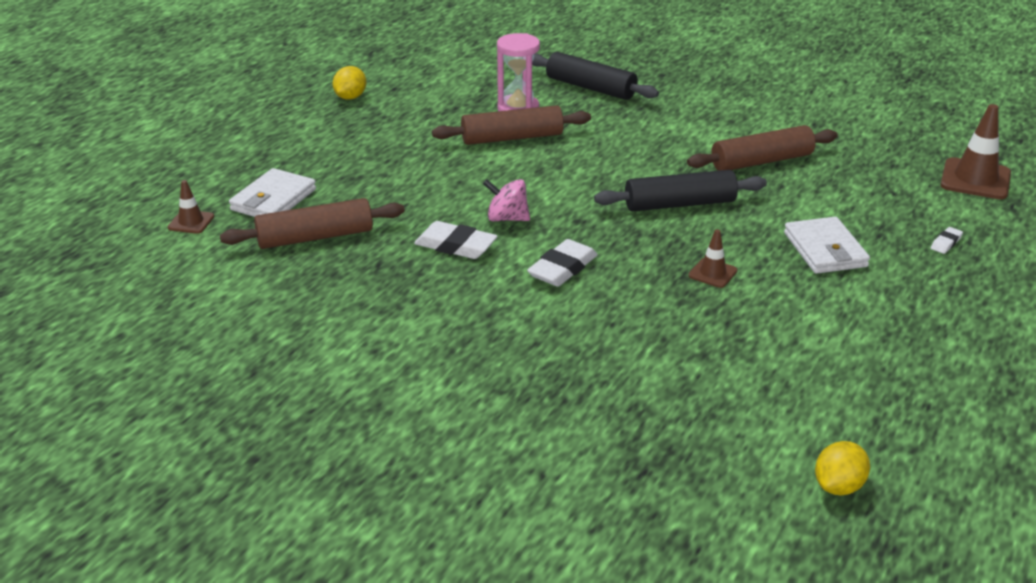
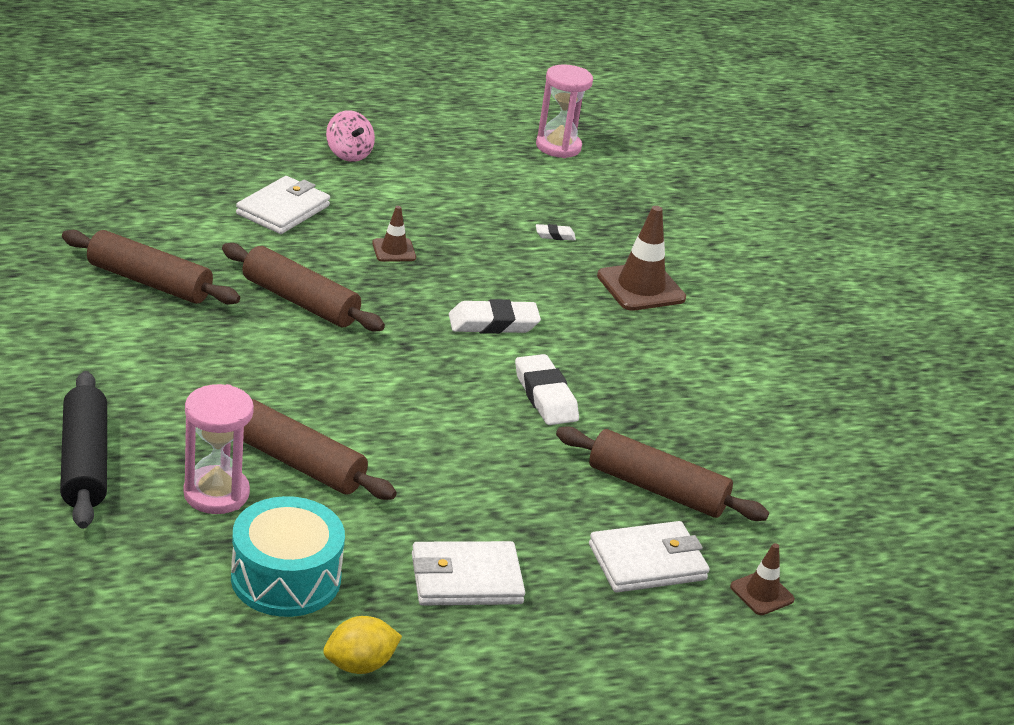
camera: 140 degrees left, 0 degrees up
(354, 144) = (466, 579): none -> white wallet
(431, 102) = (286, 578): none -> turquoise drum
(507, 218) = (461, 388): pink spinning top -> pink spinning top (348, 154)
(680, 204) = (300, 301): black rolling pin -> brown rolling pin
(838, 486) = (558, 147): yellow lemon -> pink hourglass
(946, 243) = (196, 161): white eraser -> white eraser (555, 235)
(975, 179) = (49, 166): brown traffic cone -> brown traffic cone (641, 287)

